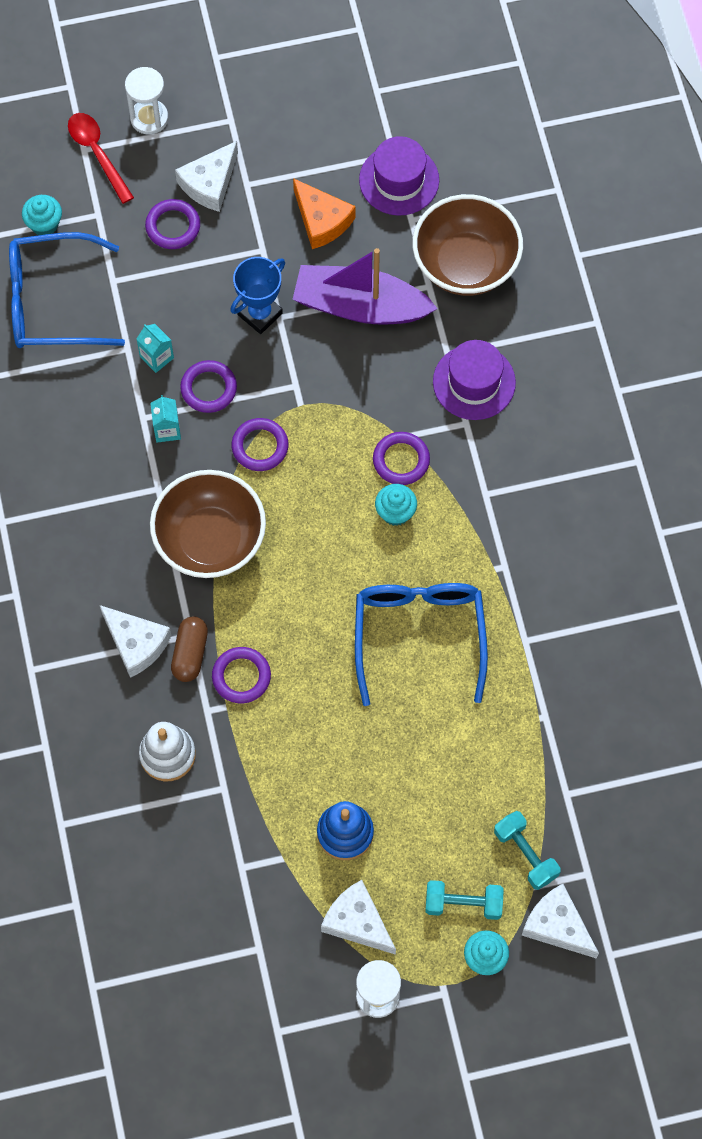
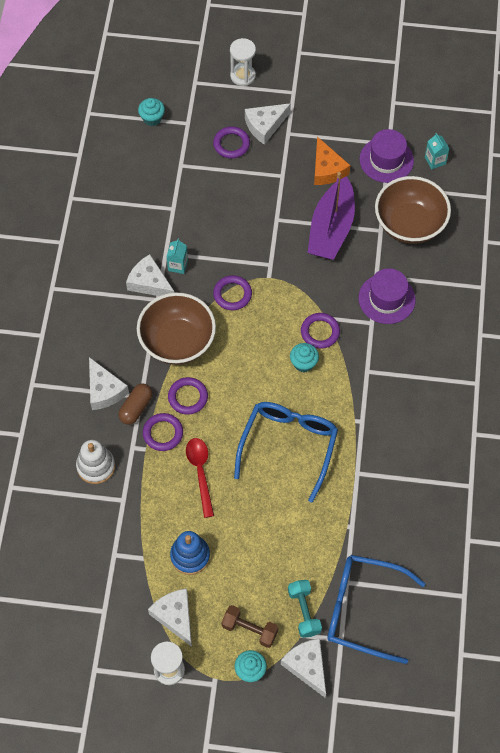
camera: 20 degrees right, 5 degrees down
(51, 302) = (137, 166): blue glasses -> blue glasses (362, 609)
(97, 153) = (202, 87): red spoon -> red spoon (200, 472)
(137, 468) = (149, 283): none -> white cheese
(157, 357) = (189, 219): turquoise carton -> turquoise carton (435, 160)
(209, 388) = (214, 248): purple ring -> purple ring (188, 397)
(260, 314) = (265, 213): blue trophy -> none
(360, 306) = (331, 228): purple boat -> purple boat turned 105 degrees counterclockwise
(463, 904) = (249, 629): turquoise dumbbell -> brown dumbbell

